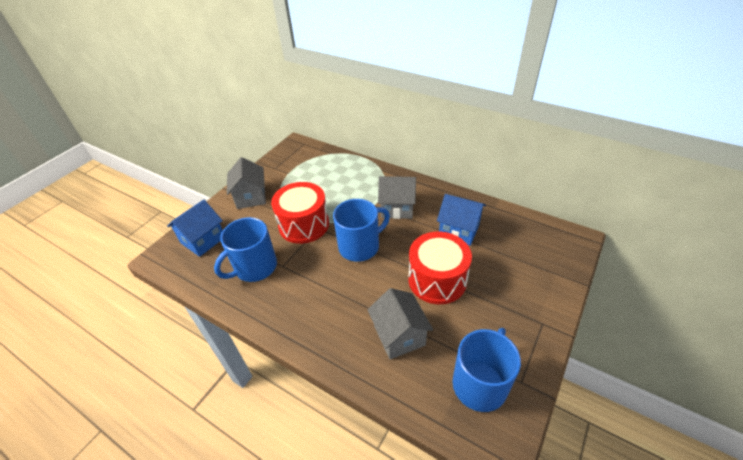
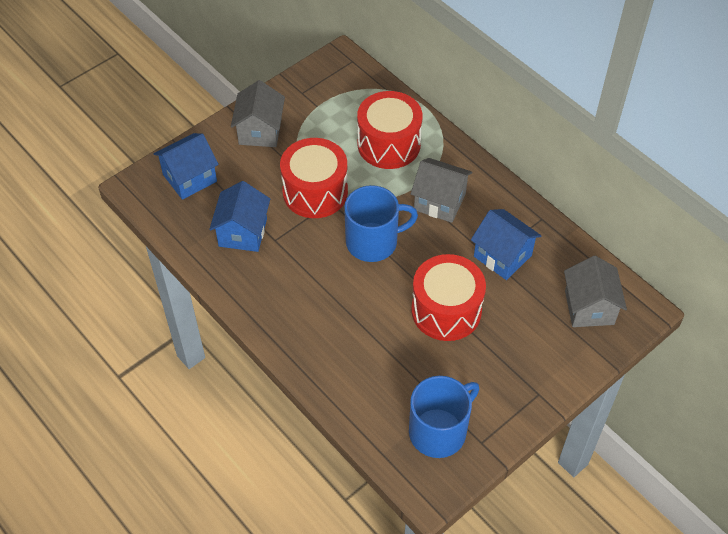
camera: 15 degrees right, 10 degrees up
(255, 267) = (243, 232): blue mug -> blue house
(346, 183) = (389, 144): none -> red drum
(399, 335) = (377, 359): grey house -> grey house (589, 307)

